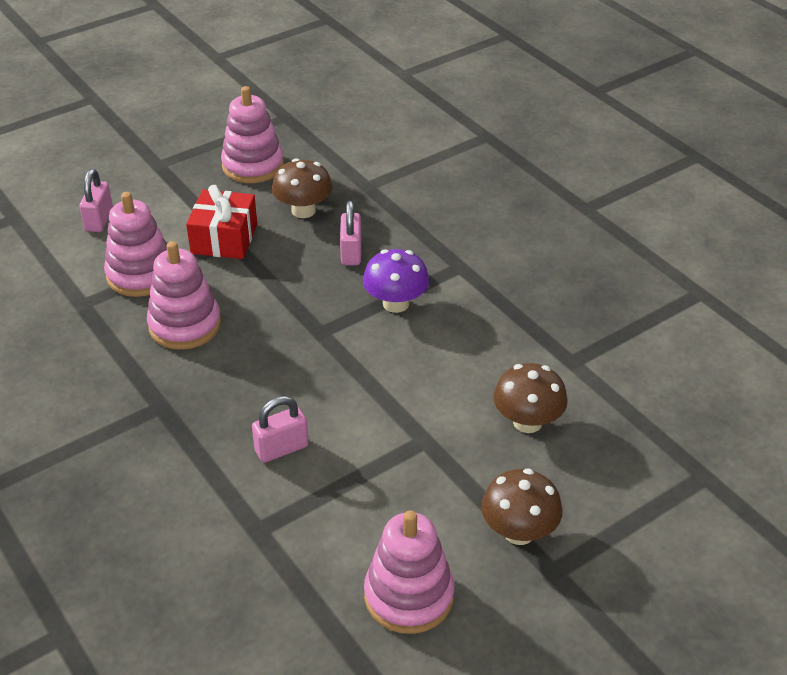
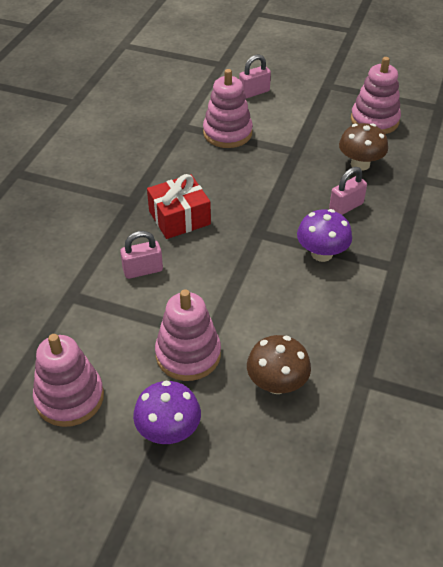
camera: 55 degrees right, 5 degrees up
(185, 325) = (204, 173): pink stacking toy -> pink stacking toy (188, 354)
(224, 238) = (294, 146): red gift -> red gift (179, 218)
(281, 448) = (143, 270): pink padlock -> pink padlock turned 45 degrees counterclockwise
(519, 532) = (168, 430): brown mushroom -> purple mushroom

